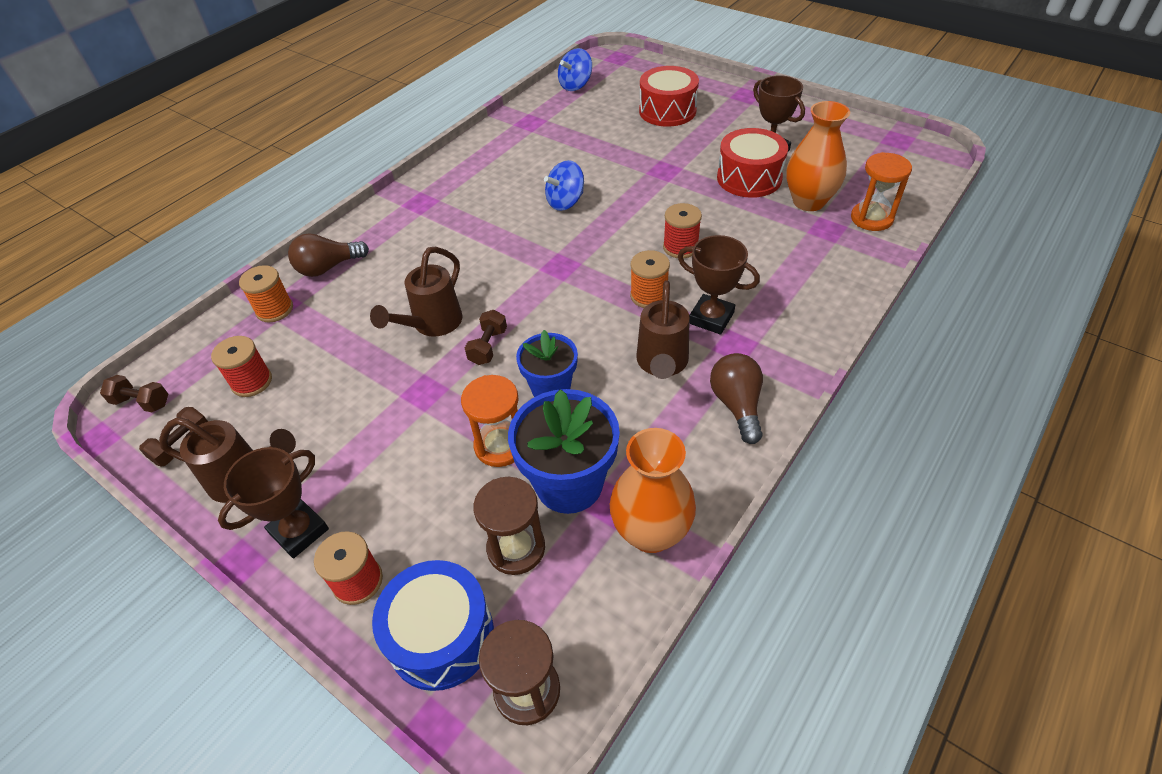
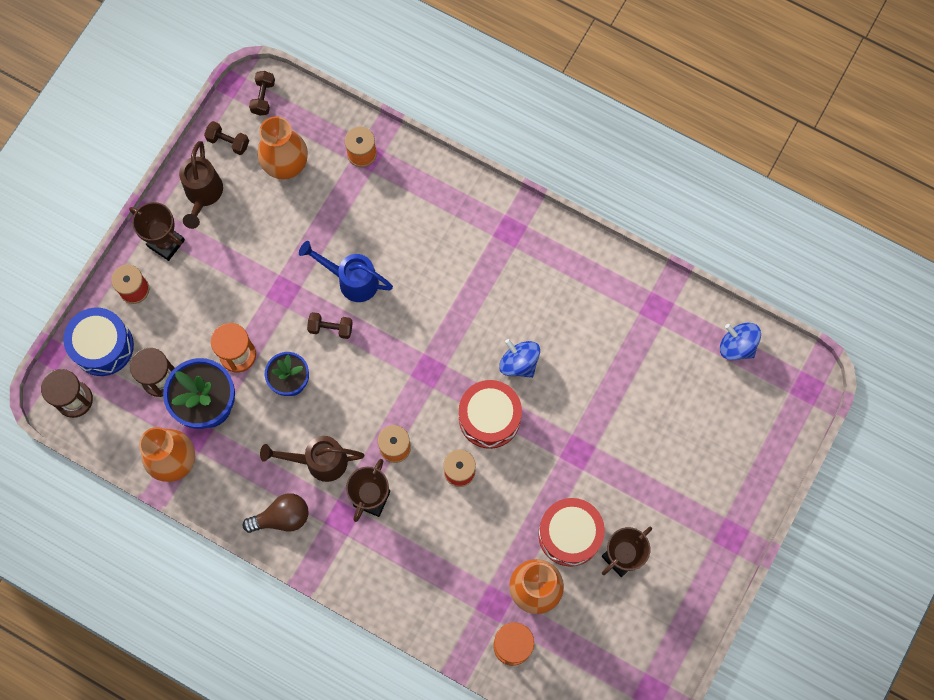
camera: 80 degrees right, 25 degrees up
(252, 382) = (286, 166): red spool -> orange vase
(328, 267) = (414, 178): brown light bulb -> none
(432, 325) = (351, 280): brown watering can -> blue watering can
(667, 111) = (690, 450): red drum -> red drum (489, 418)

